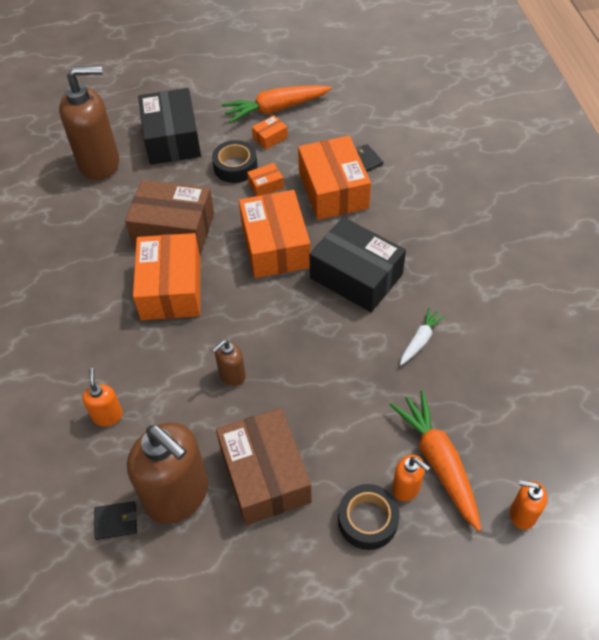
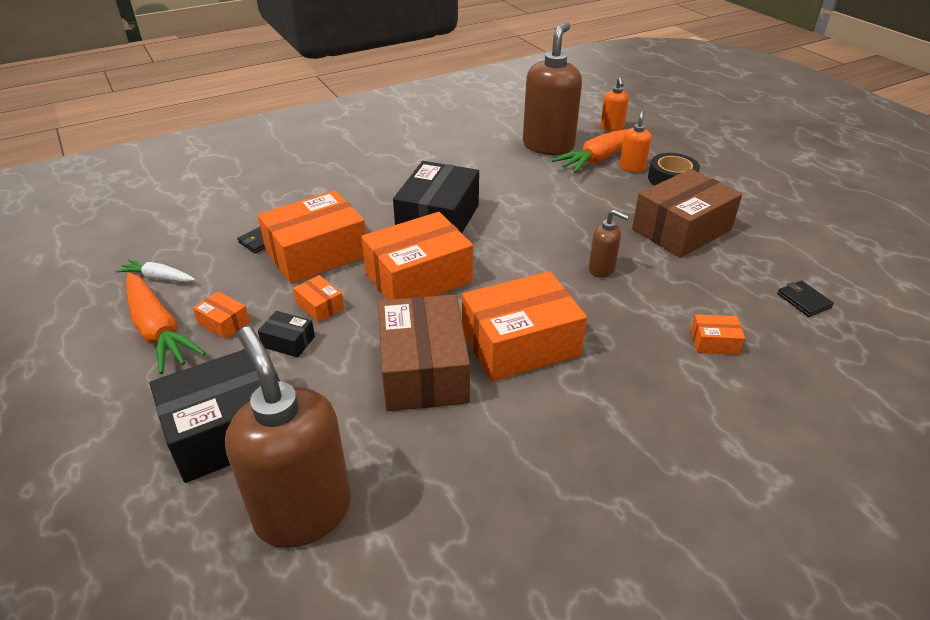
camera: 110 degrees left, 15 degrees down
(107, 415) = (714, 342): orange soap dispenser -> orange box
(178, 495) = (744, 271): brown soap dispenser -> brown soap dispenser (548, 146)
(235, 167) = (288, 342): black tape -> black box
(420, 340) = (494, 178): white carrot -> white carrot (159, 278)

